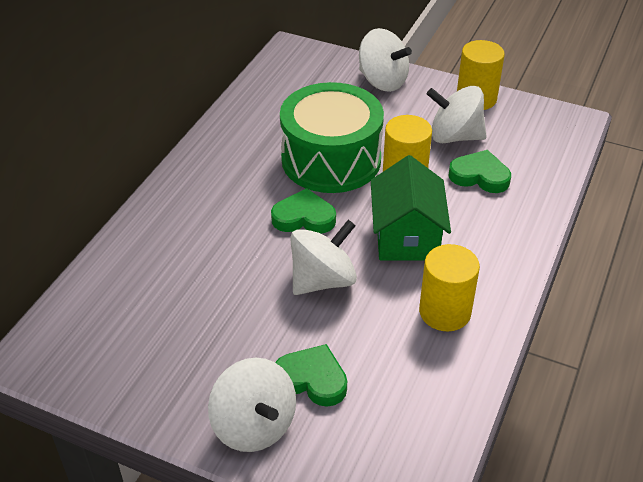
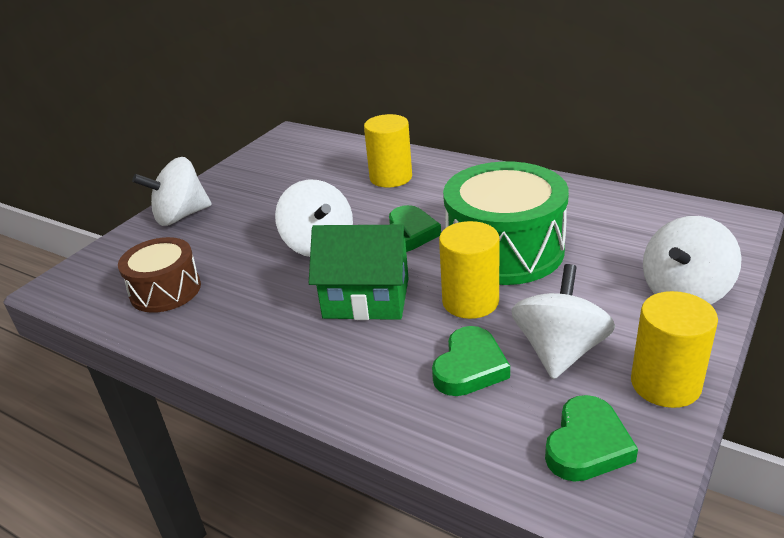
camera: 100 degrees right, 10 degrees down
(312, 379) = (208, 240): green heart -> green heart (587, 445)
(410, 391) = (165, 290): none -> brown drum
(445, 312) = (247, 317): yellow cylinder -> yellow cylinder (391, 177)

